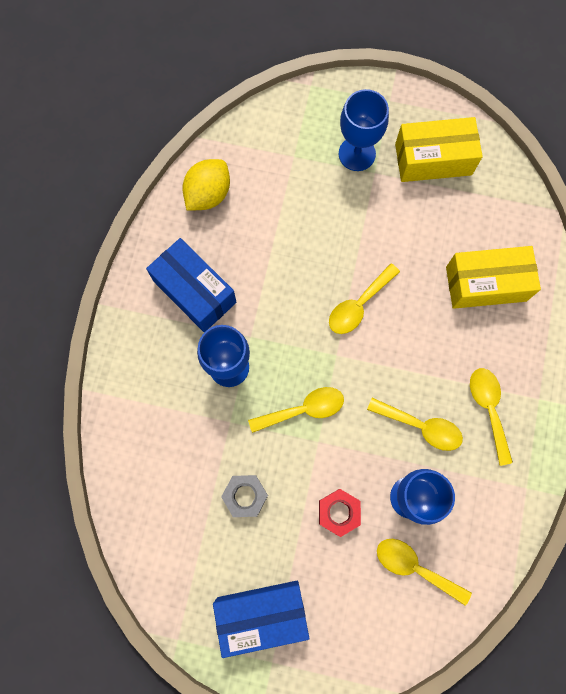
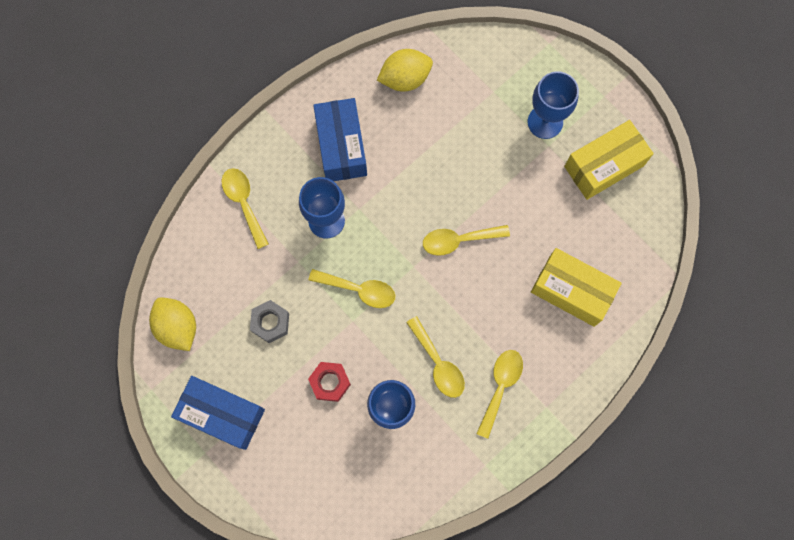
camera: 35 degrees right, 0 degrees up
(161, 562) = (178, 327): none -> yellow lemon
(414, 567) = (356, 461): yellow spoon -> yellow spoon (244, 203)
(433, 159) = (604, 166): yellow box -> yellow box turned 60 degrees counterclockwise

